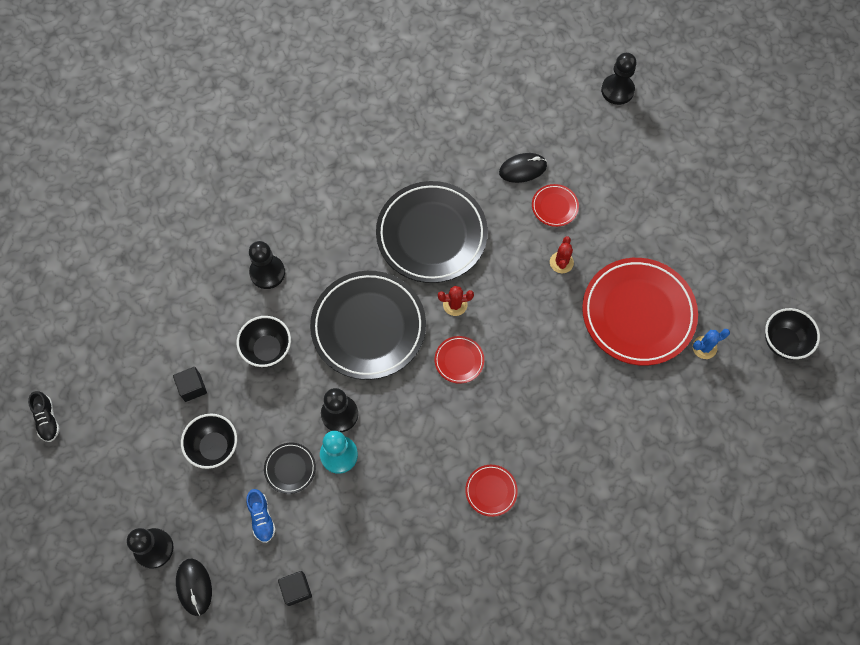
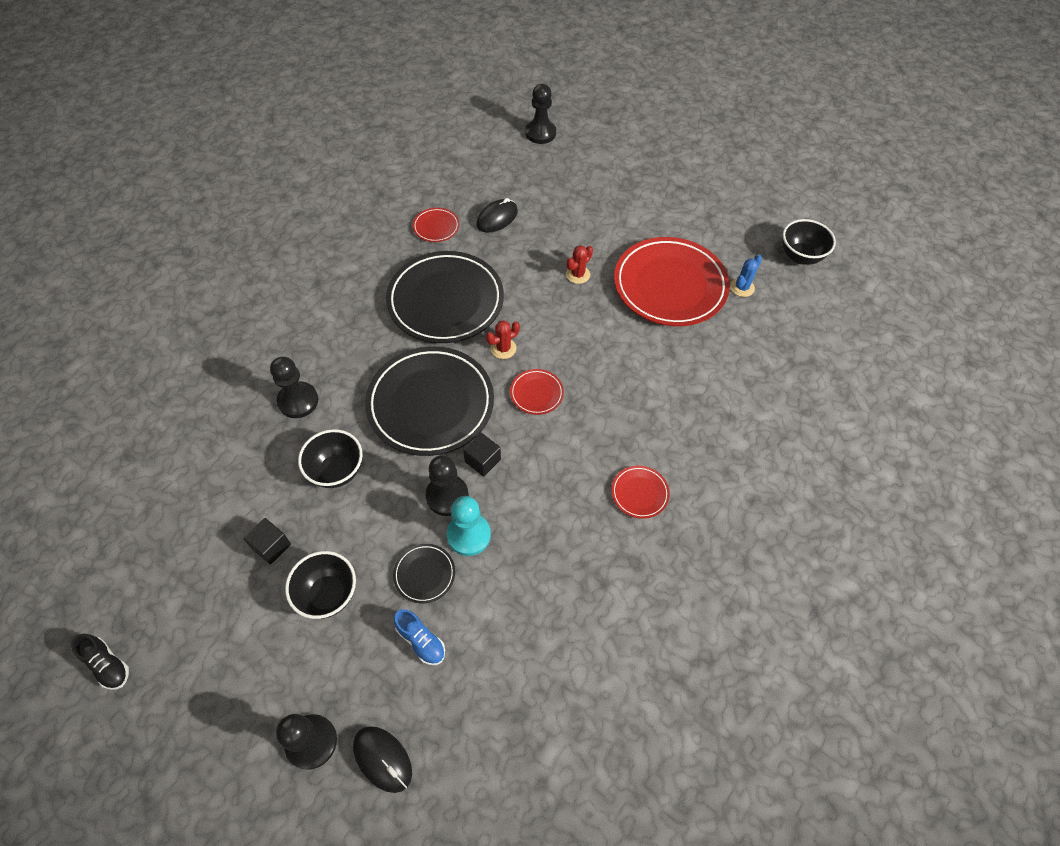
camera: 30 degrees left, 10 degrees down
(296, 589) = (501, 696): black cube -> black cube (482, 460)
(554, 206) = (543, 235): red plate -> red plate (436, 227)
(561, 262) = (578, 274): red cactus -> red cactus turned 60 degrees clockwise

